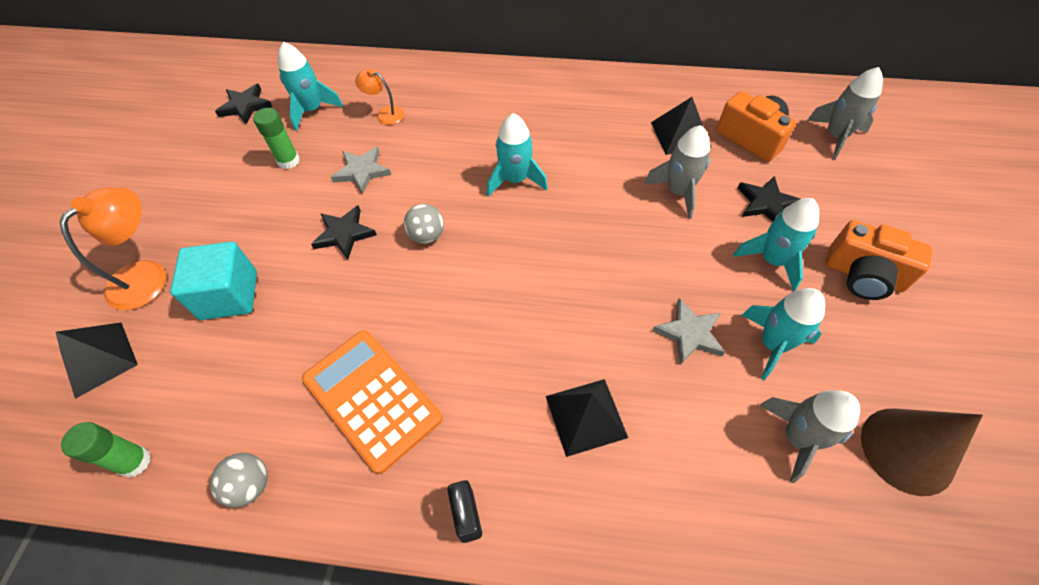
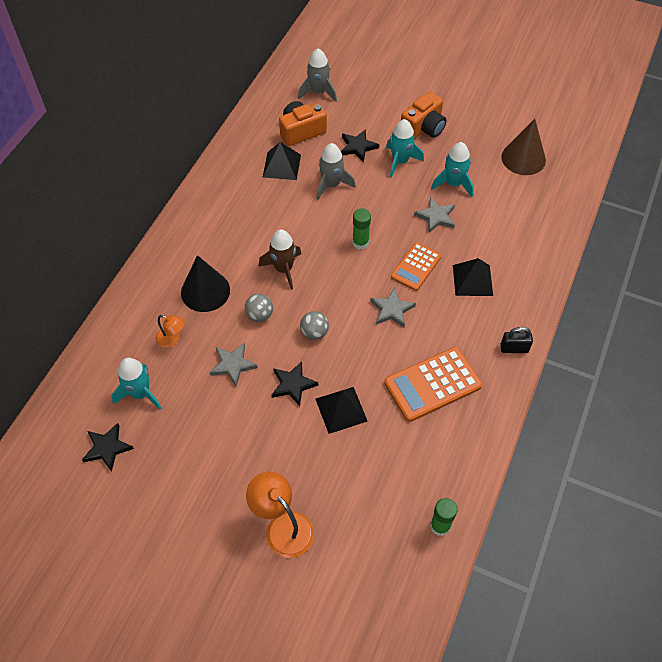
camera: 75 degrees left, 0 degrees up
(98, 359) = (351, 557): black pyramid -> black pyramid (341, 410)
(229, 295) = (323, 466): turquoise cube -> none
(250, 485) = (472, 457): grey ball -> grey ball (259, 315)
(288, 161) = (197, 417): green glue stick -> green glue stick (360, 243)
(385, 114) = (172, 339): orange lamp -> orange lamp turned 105 degrees counterclockwise
(457, 121) = (205, 291): none -> black cone
(490, 314) = (392, 310): none -> grey star
(515, 180) = (283, 269): turquoise rocket -> brown rocket
(579, 328) = (416, 267): none -> orange calculator
(797, 438) = (507, 196): grey rocket -> none

